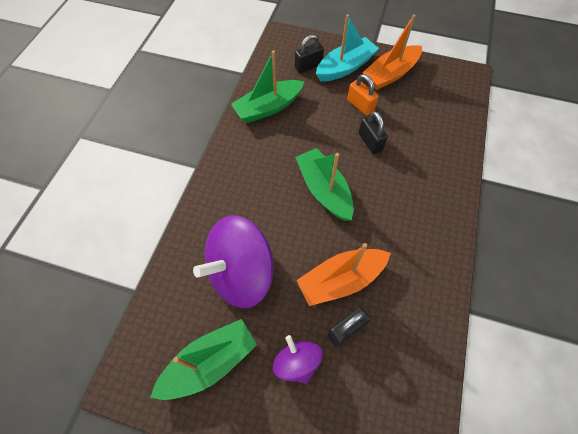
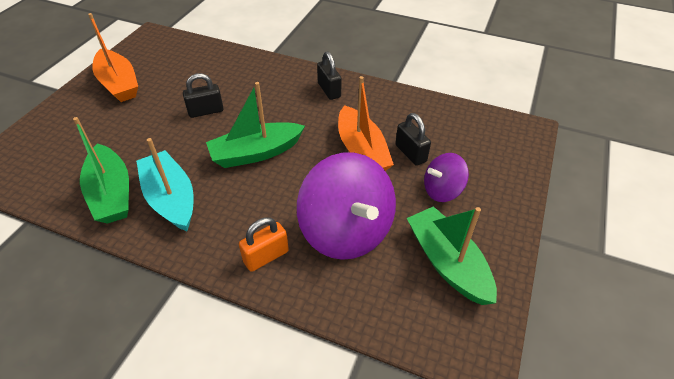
camera: 85 degrees left, 15 degrees down
(308, 66) = (61, 149): black padlock -> black padlock (329, 90)
(345, 67) = (85, 117): turquoise boat -> turquoise boat (171, 198)
(360, 105) = (152, 112): orange padlock -> orange padlock (266, 256)

